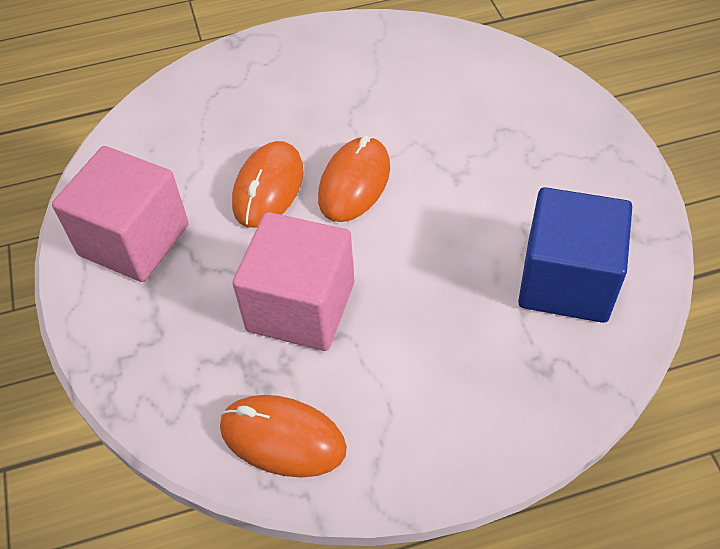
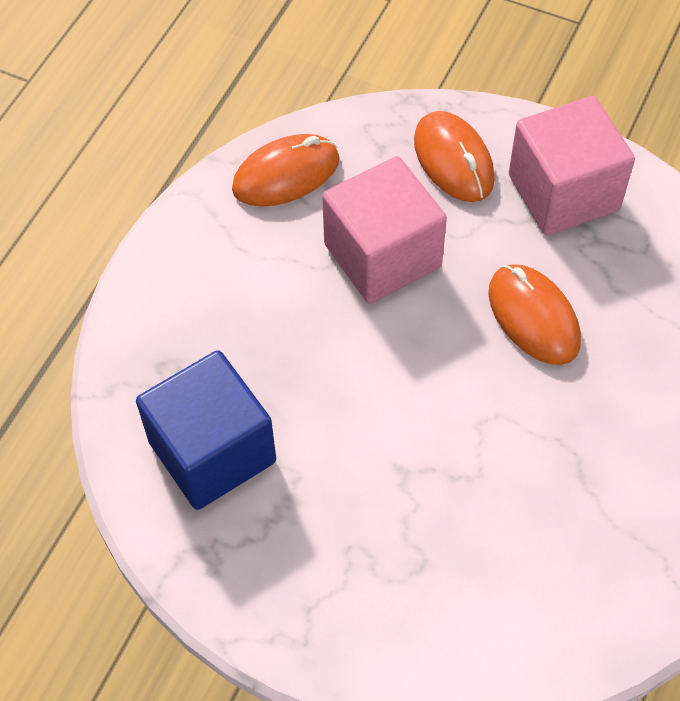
camera: 130 degrees right, 5 degrees up
(354, 183) = (475, 384): orange mouse -> orange mouse (453, 160)

